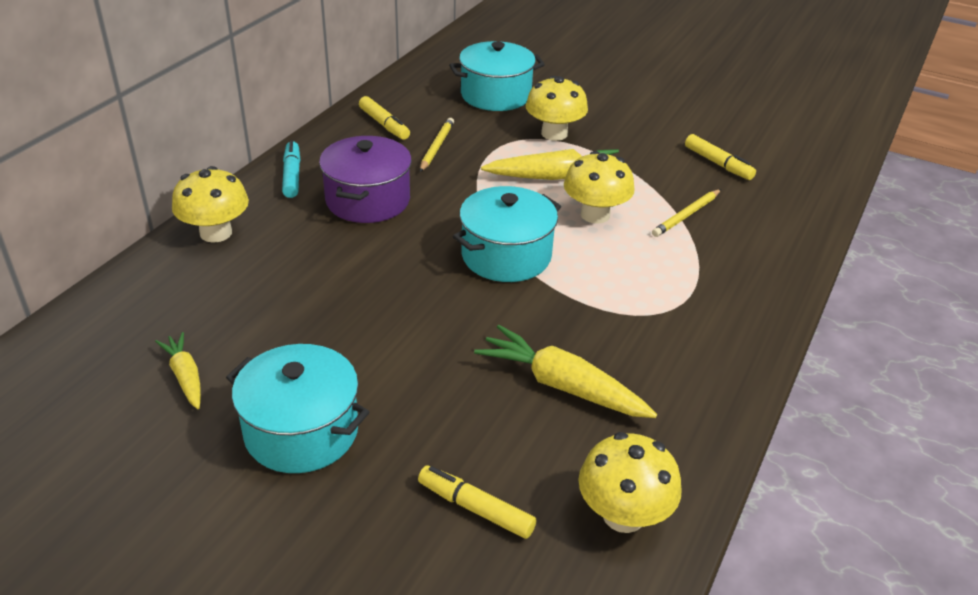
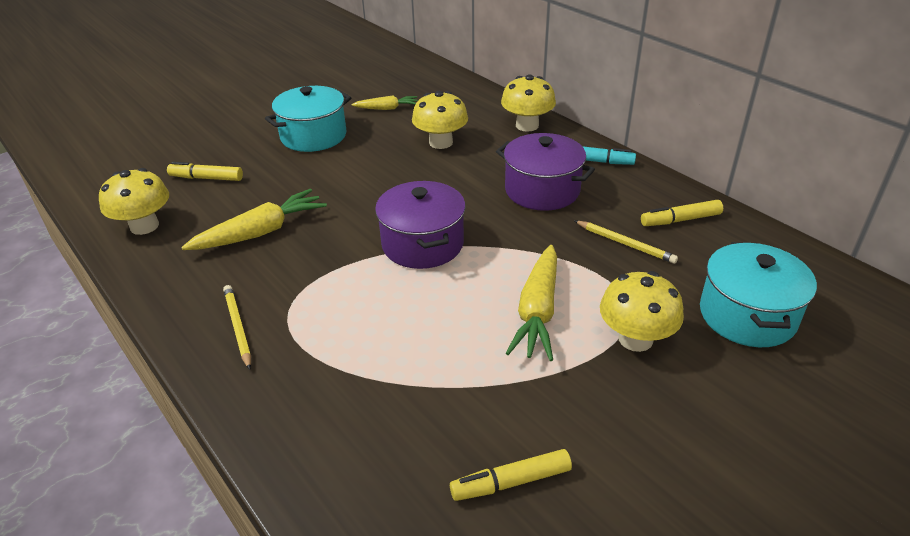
camera: 115 degrees right, 0 degrees up
(475, 508) = (206, 178): yellow marker -> yellow marker turned 135 degrees counterclockwise
(506, 255) = (422, 244): turquoise pot -> purple pot
(595, 214) = (453, 318): yellow mushroom -> yellow mushroom (441, 142)
(686, 215) = (414, 392): yellow pencil -> yellow pencil (238, 327)

